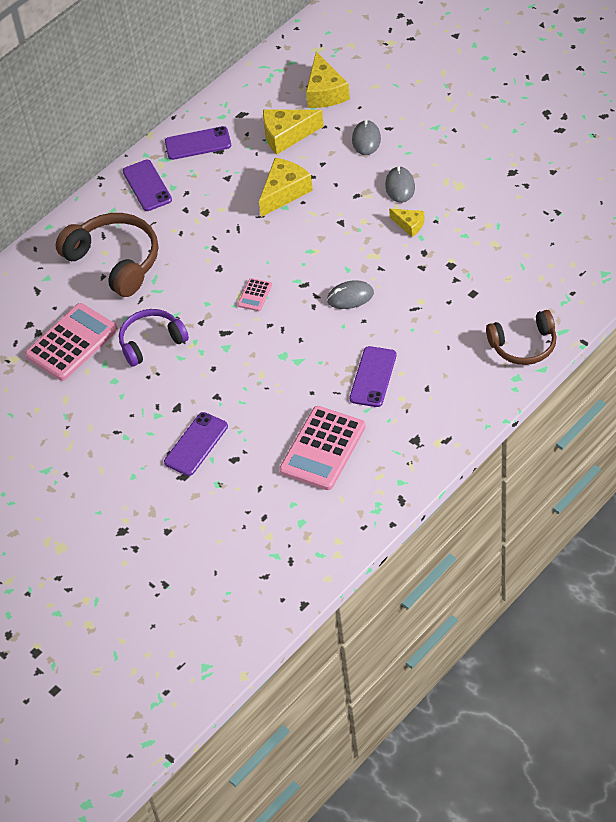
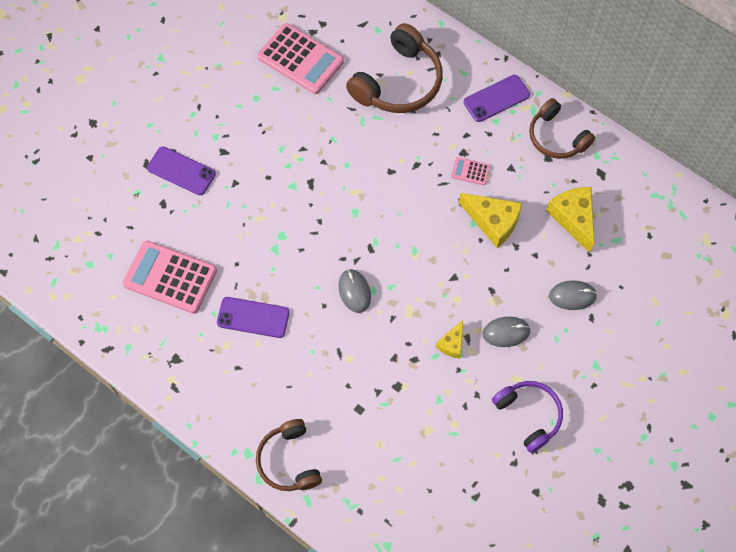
camera: 80 degrees right, 15 degrees up
(151, 342) = (300, 123): purple headphones -> purple headphones (529, 415)
(198, 143) = (556, 137): purple phone -> brown headphones
(255, 295) = (357, 205): pink calculator -> pink calculator (470, 171)
(325, 92) = (640, 251): yellow cheese -> none

